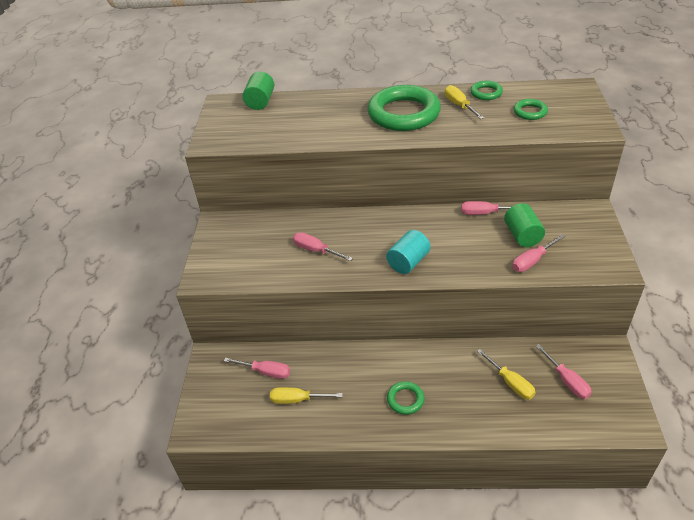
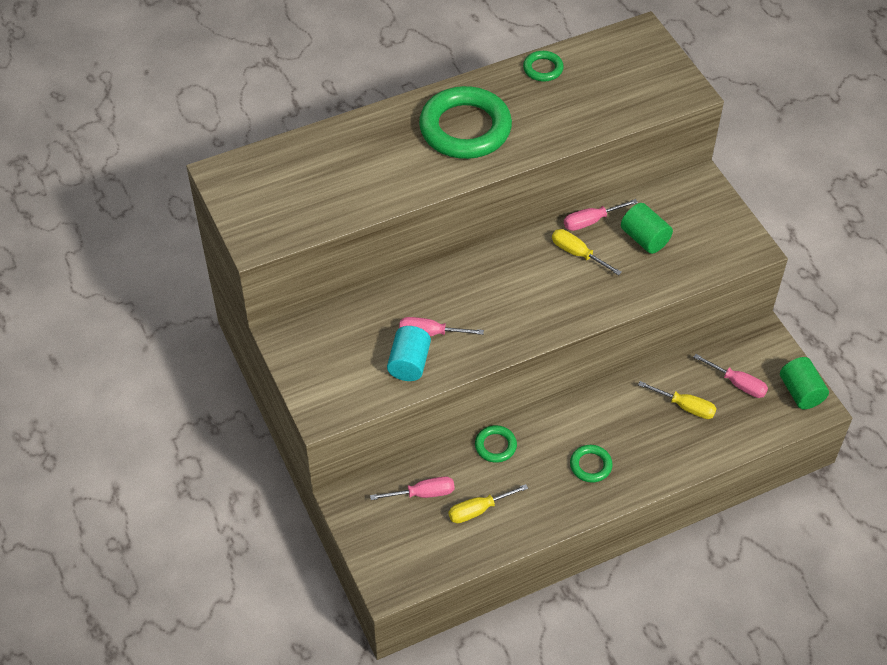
camera: 30 degrees left, 10 degrees up
(260, 102) = (271, 158): green cylinder -> green cylinder (800, 392)
(408, 262) = (542, 313): turquoise cylinder -> turquoise cylinder (409, 363)
(459, 105) = (523, 98): yellow screwdriver -> yellow screwdriver (578, 254)
(530, 112) = (607, 86): green ring -> green ring (495, 446)
(532, 261) = (670, 267): pink screwdriver -> none

